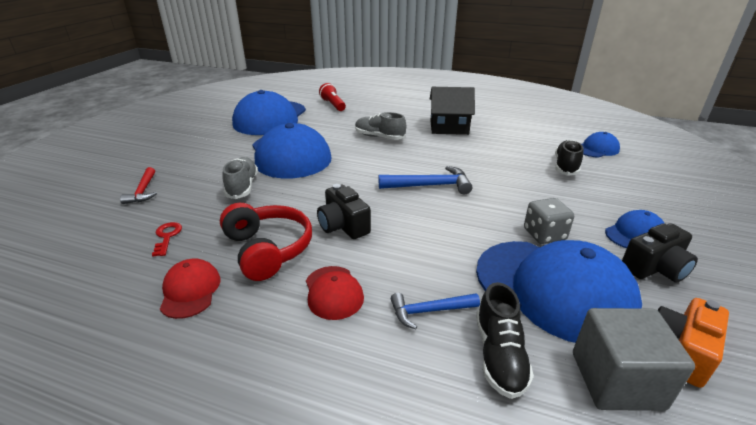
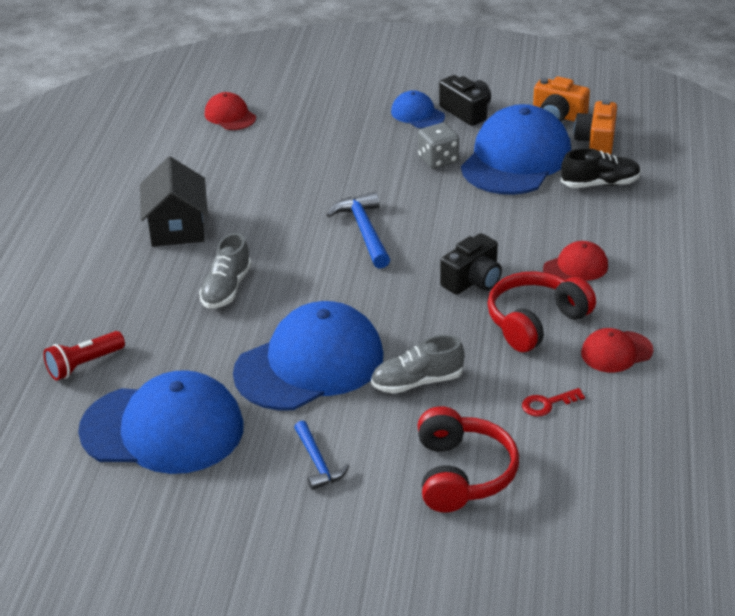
camera: 100 degrees left, 5 degrees up
(143, 191) = (461, 474): red hammer -> red headphones
(429, 311) = (572, 216): blue hammer -> blue hammer (317, 462)
(566, 166) = (285, 139): black shoe -> none
(596, 149) = (230, 116): blue cap -> red cap
(616, 380) = (596, 141): grey cube -> orange camera

